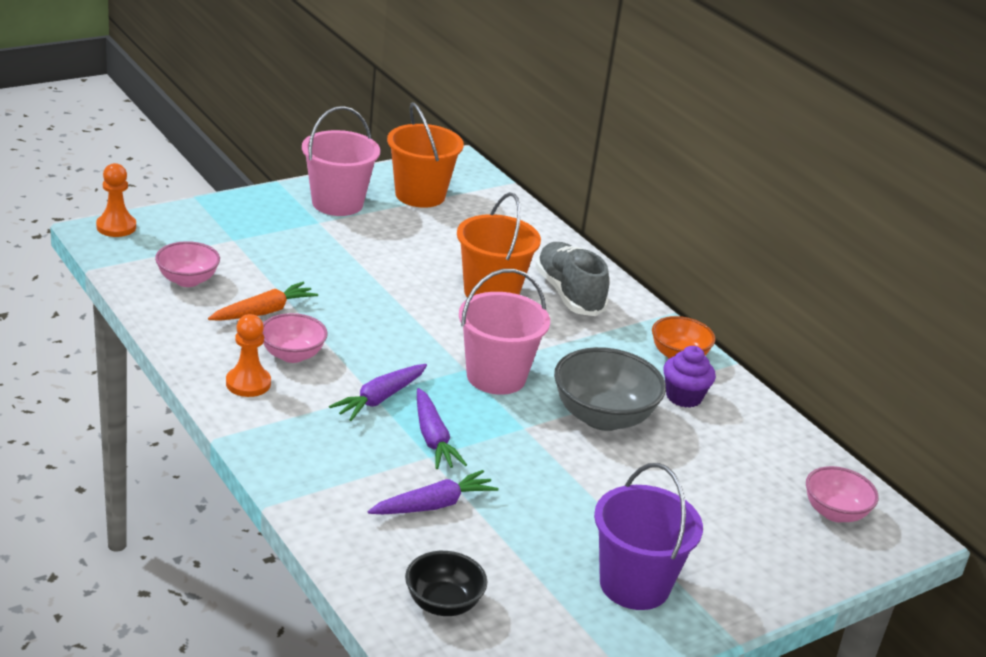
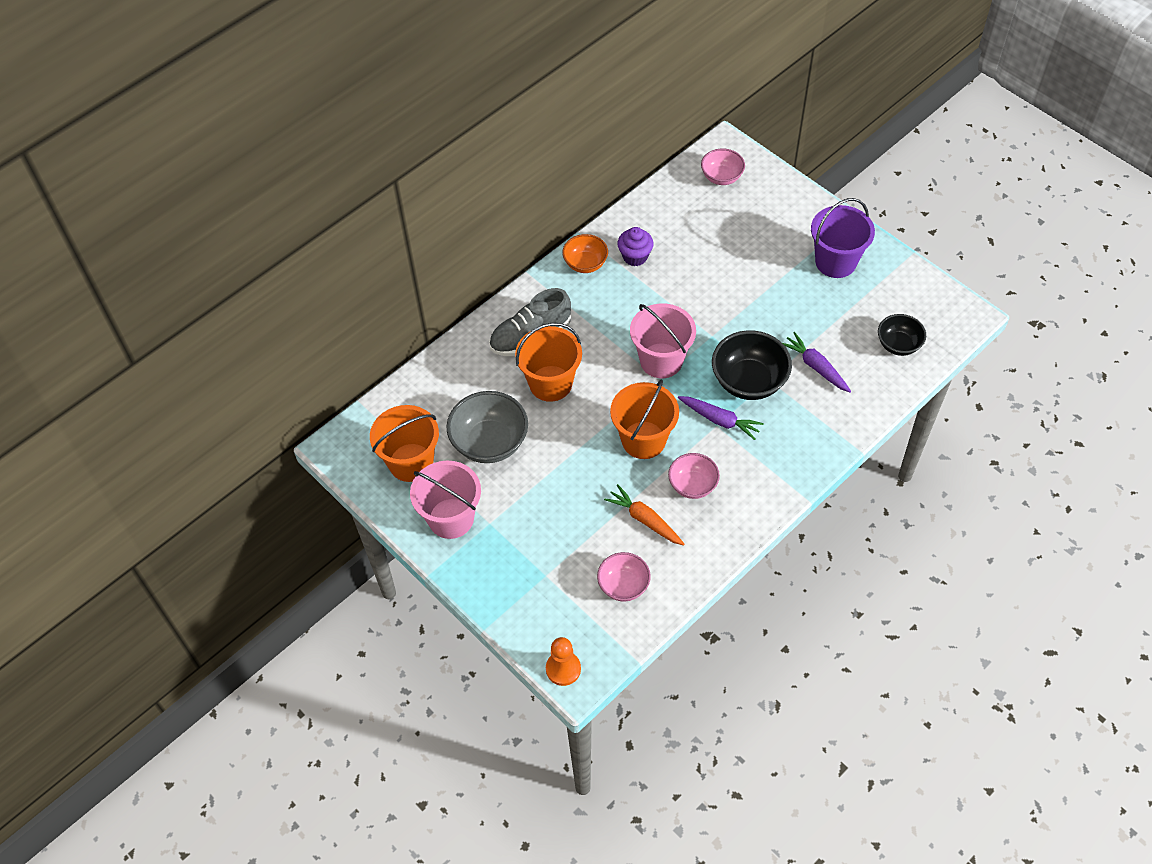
camera: 95 degrees left, 25 degrees up
(248, 383) = (740, 501): orange pawn -> none
(377, 336) = (643, 440): none -> orange bucket
(433, 438) = (749, 381): purple carrot -> black bowl
(603, 417) = (679, 296): grey bowl -> grey bowl (489, 442)

